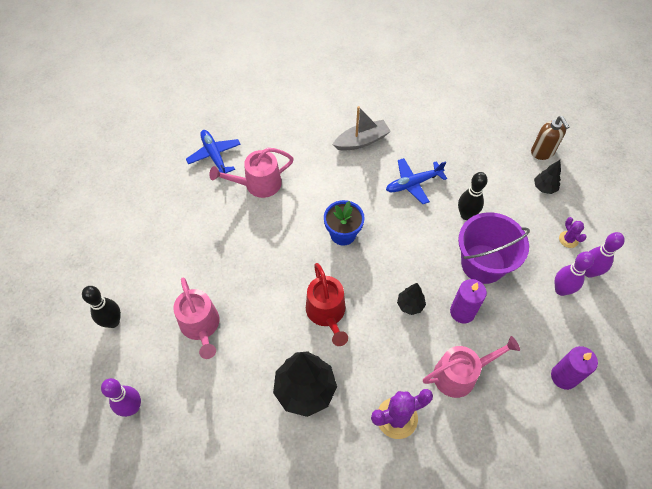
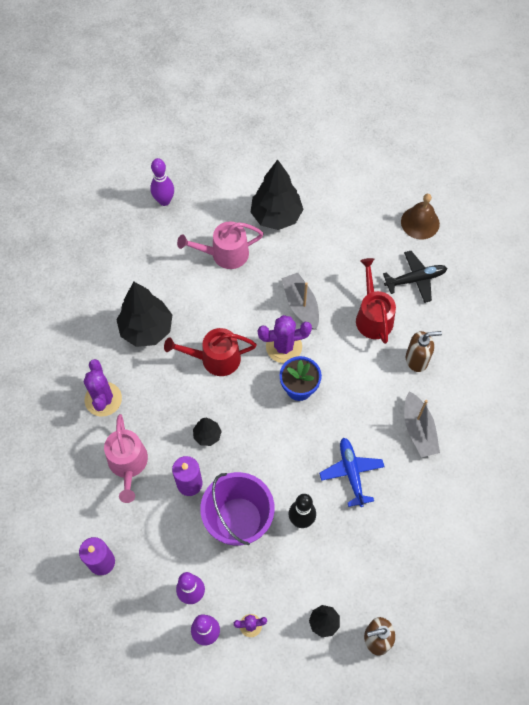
camera: 100 degrees right, 5 degrees up
(113, 322) = (243, 188): black bowling pin -> none
(149, 283) = (276, 216): none -> black tree
(151, 158) = (420, 222): none -> brown bell
(214, 156) = (415, 279): blue plane -> black plane
(254, 245) = (301, 305): none -> grey boat
(258, 184) = (373, 317): pink watering can -> red watering can
(296, 148) = (417, 360): none -> brown soap dispenser
(302, 253) = (284, 347): none -> purple cactus

